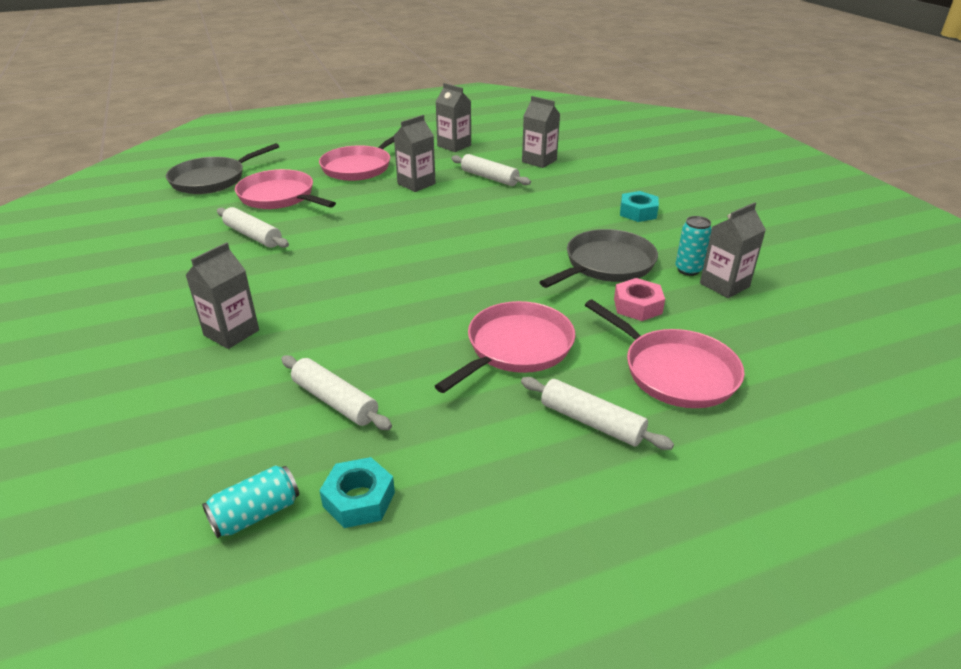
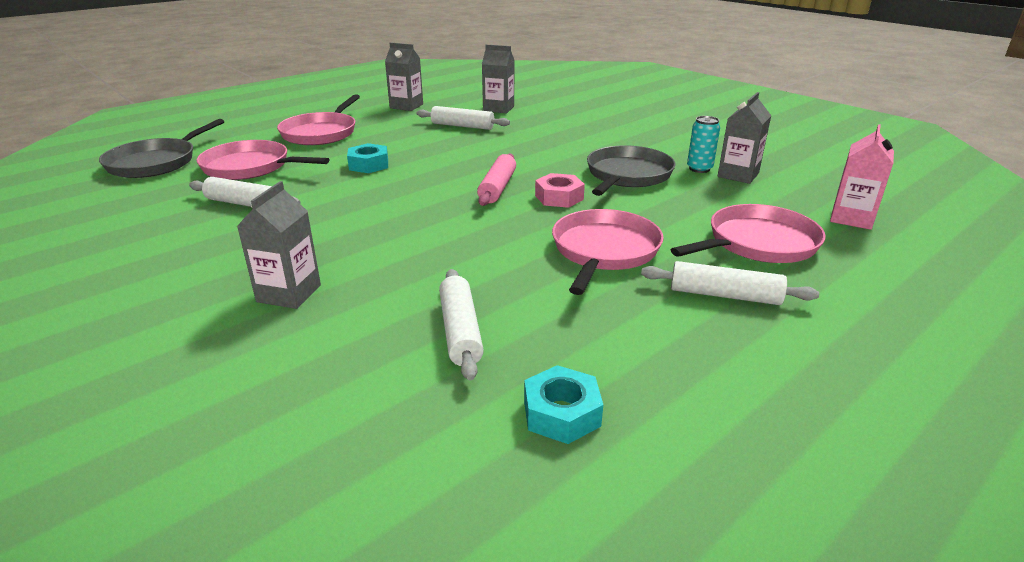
camera: 20 degrees left, 5 degrees down
(256, 514) = (458, 457): turquoise can -> none
(335, 401) = (460, 331): white rolling pin -> white rolling pin turned 60 degrees clockwise
(416, 184) = (393, 139): grey carton -> none
(470, 257) = (497, 188): none -> pink rolling pin
(637, 306) = (682, 201): pink nut -> pink nut (559, 197)
(638, 212) = (620, 134): turquoise nut -> turquoise nut (369, 165)
(675, 372) = (758, 243): pink pan -> pink pan turned 60 degrees counterclockwise
(805, 364) = (851, 218): none -> pink carton

